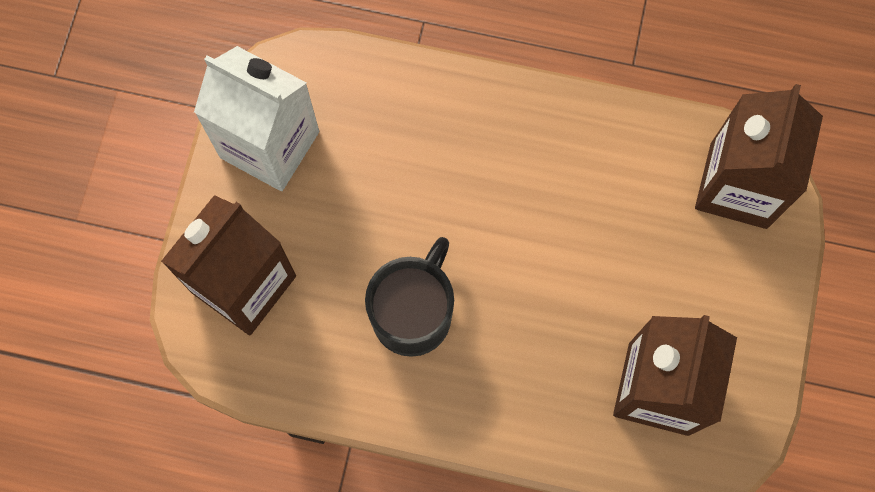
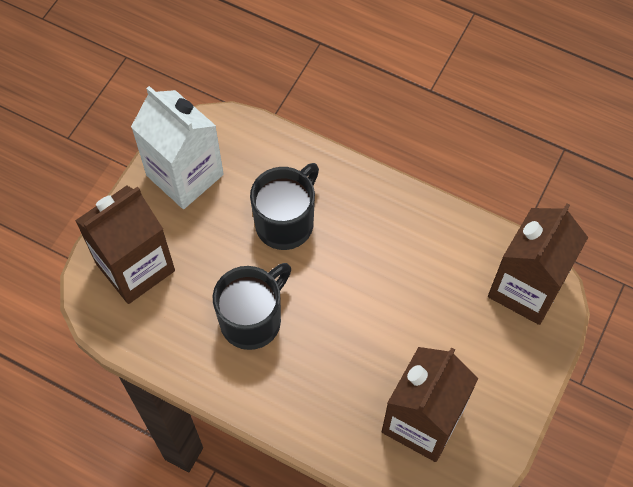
camera: 15 degrees right, 10 degrees down
(418, 175) = (286, 222): none -> black mug

